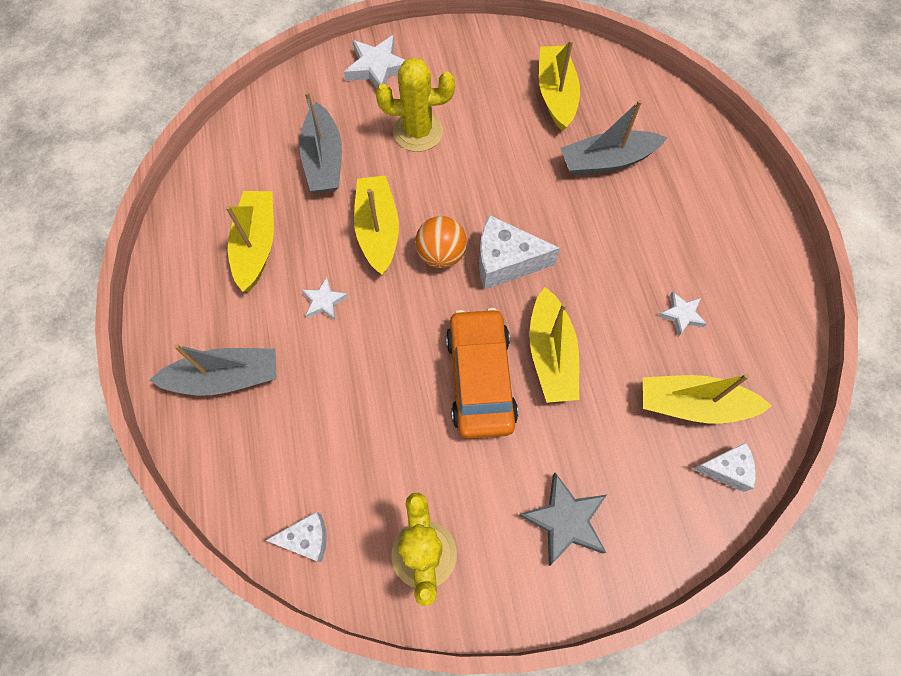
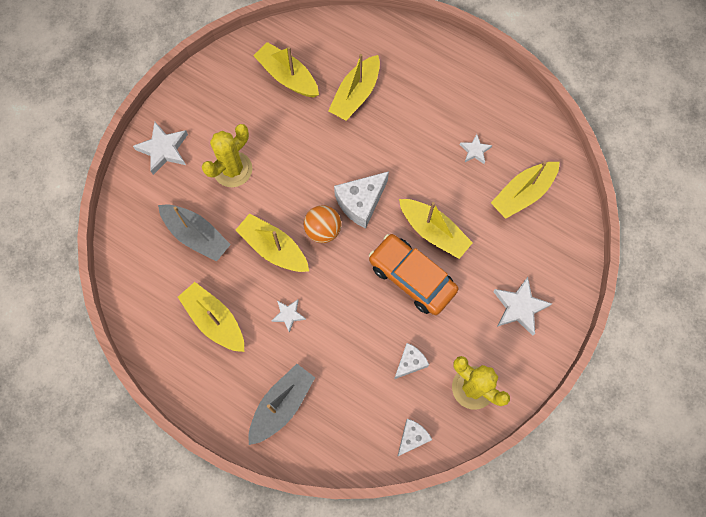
camera: 45 degrees left, 5 degrees up
(565, 520) = (519, 307): grey star -> white star
(607, 161) = (355, 94): grey boat -> yellow boat
(726, 469) = (565, 212): white cheese -> white cheese (410, 362)

